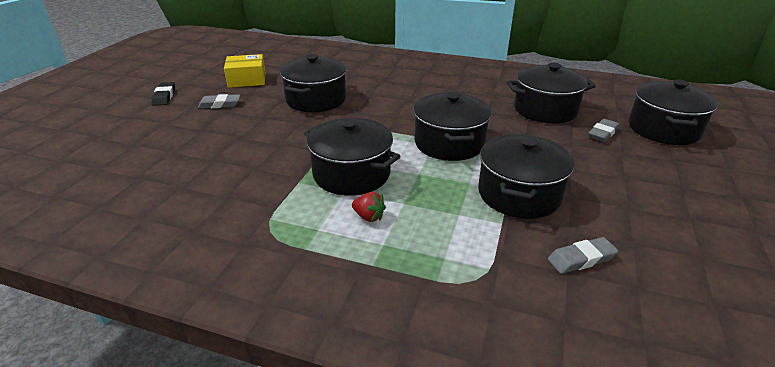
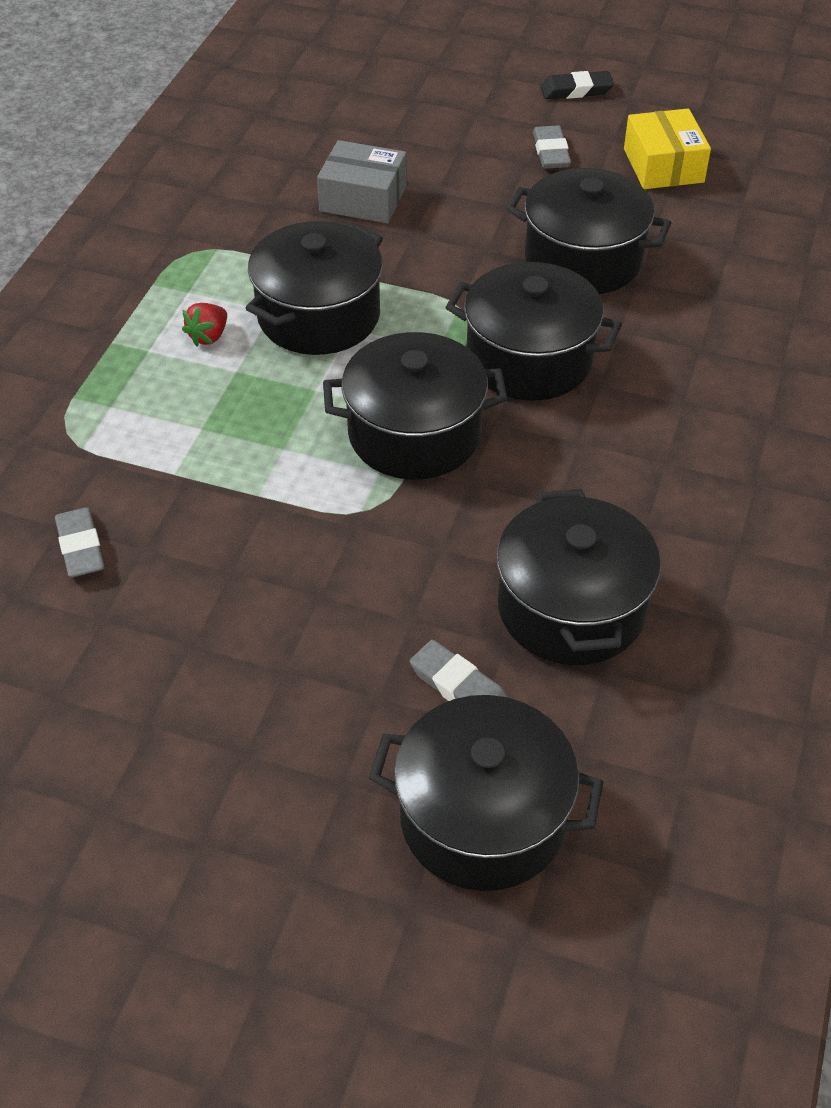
camera: 90 degrees right, 15 degrees up
(236, 160) = (363, 198): none -> grey box
(519, 194) = (244, 505): black pot -> black pot (529, 359)

